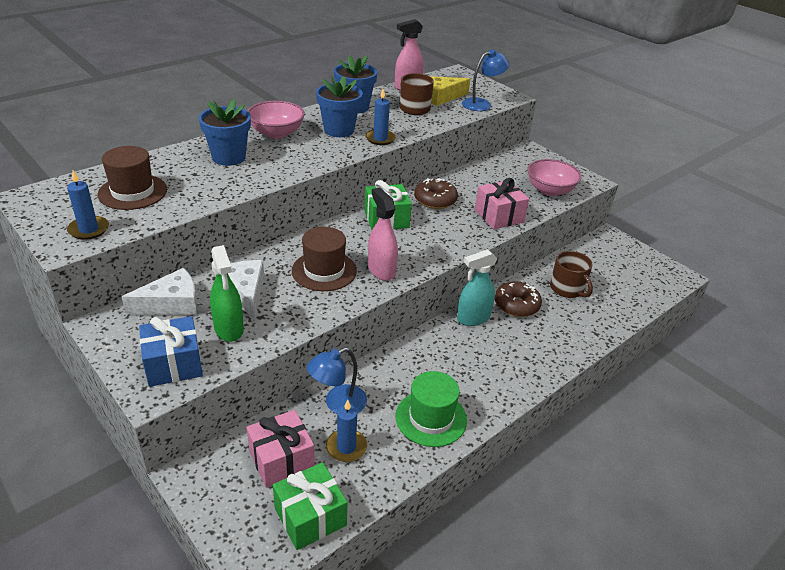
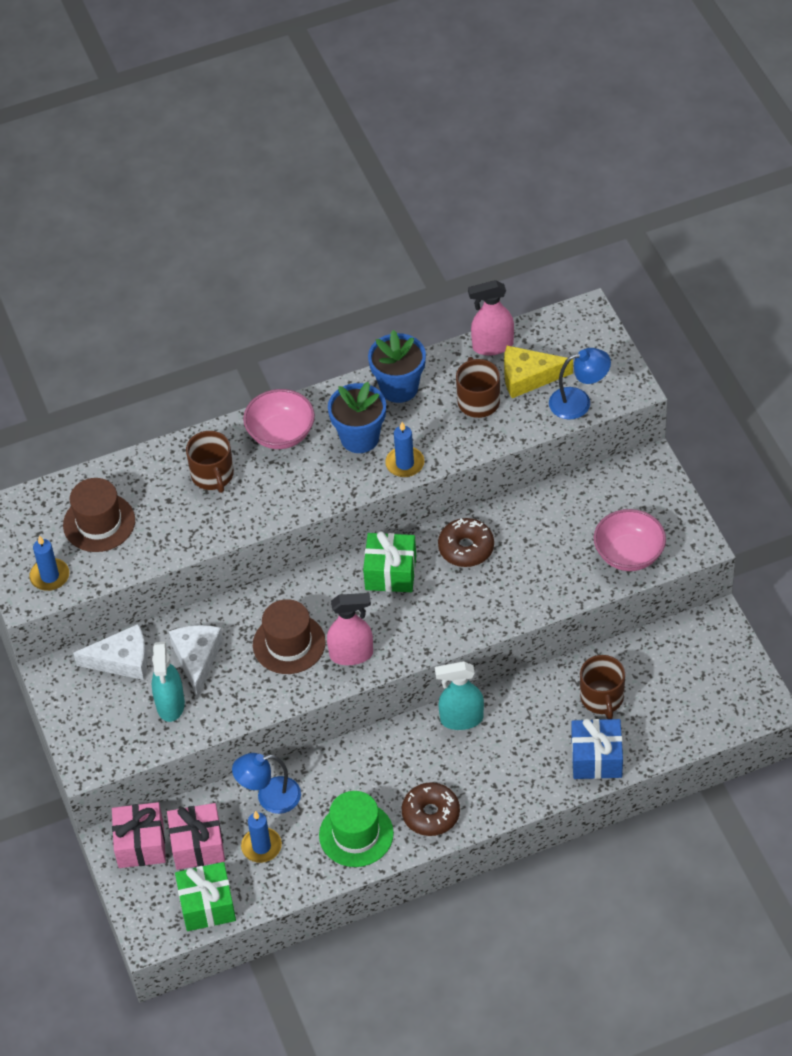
camera: 25 degrees right, 15 degrees up
(173, 364) = (111, 736): blue gift -> blue gift (596, 758)
(229, 157) = (213, 475): blue flower pot -> brown mug
(229, 329) = (170, 704): green spray bottle -> turquoise spray bottle
(381, 270) = (351, 654): pink spray bottle -> pink spray bottle turned 90 degrees clockwise
(499, 216) = (533, 591): pink gift -> pink gift (141, 844)
(516, 305) = (523, 710): brown donut -> brown donut (431, 814)

